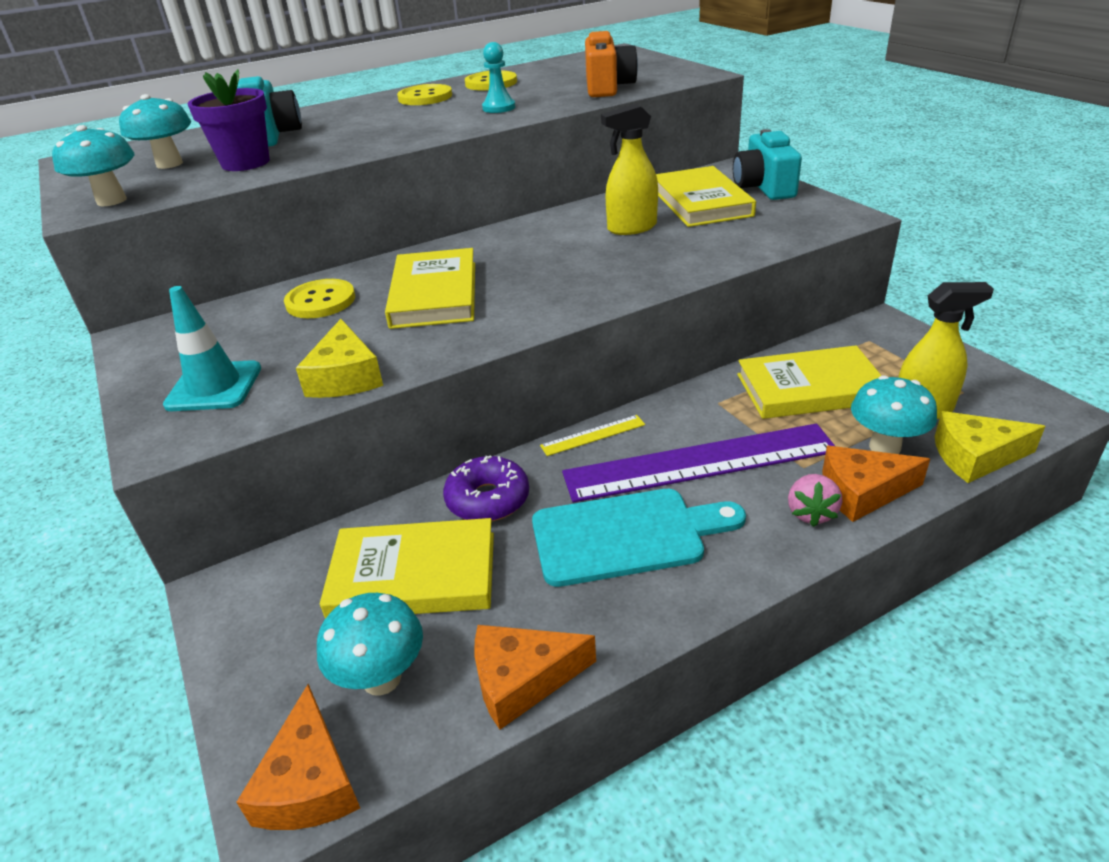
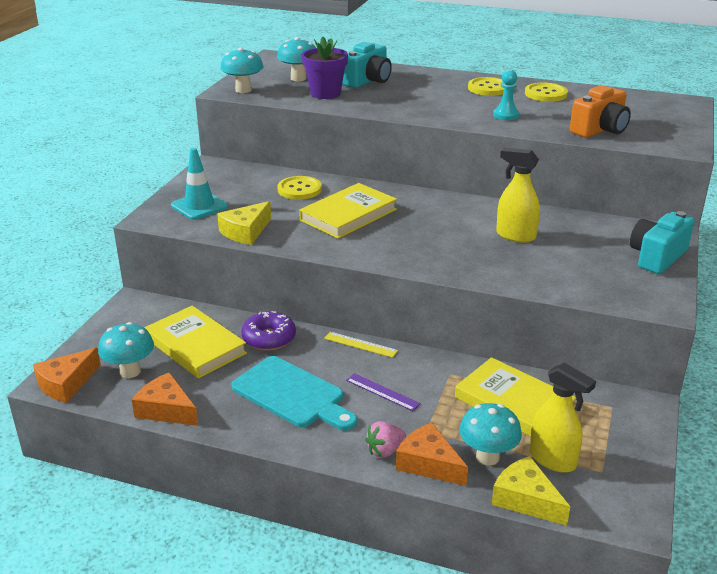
camera: 45 degrees right, 5 degrees down
(699, 462) = (382, 392): purple ruler -> purple ruler, size x0.42
(701, 202) = (592, 243): yellow book -> none

